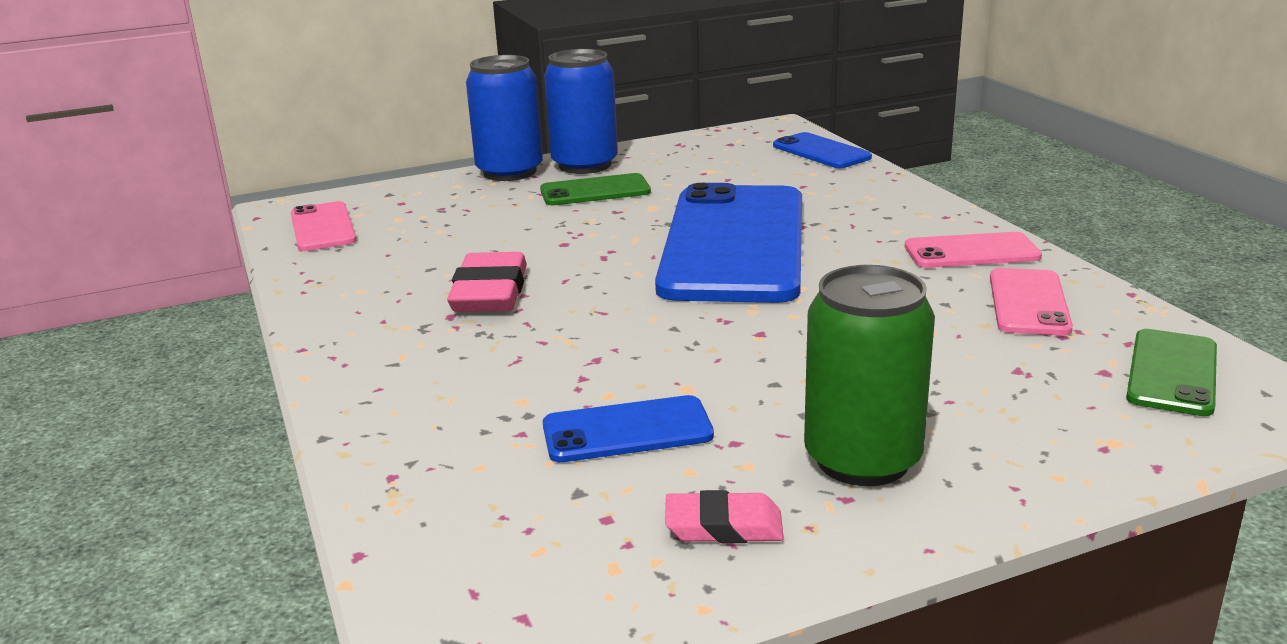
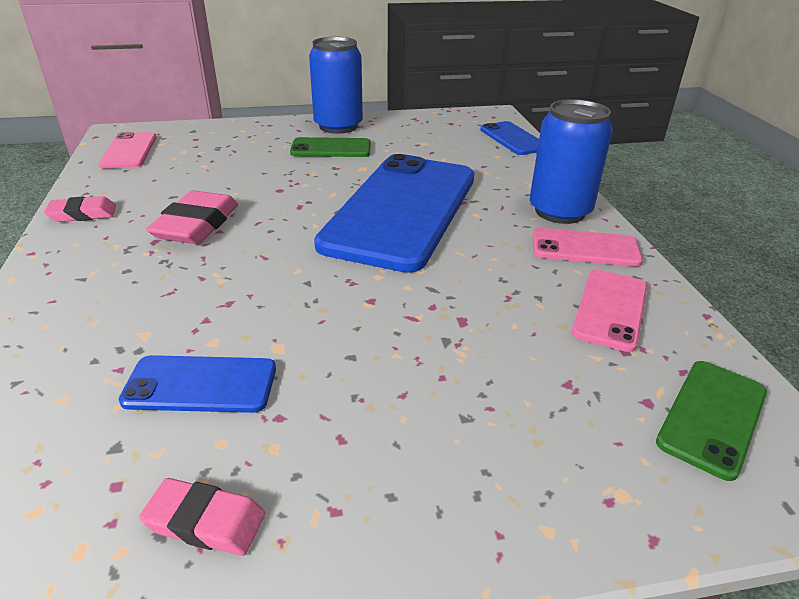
camera: 10 degrees right, 10 degrees up
(329, 302) = (83, 214): none -> pink eraser
(510, 172) = (284, 125): blue can -> blue can (560, 211)
(862, 460) = (375, 464): green can -> none

